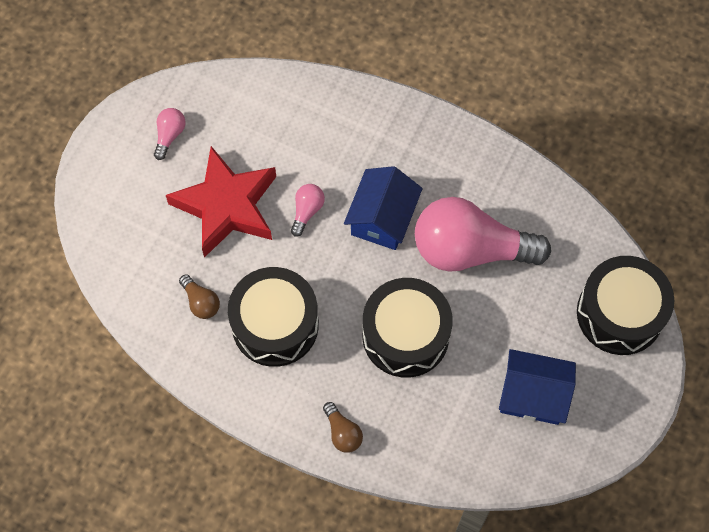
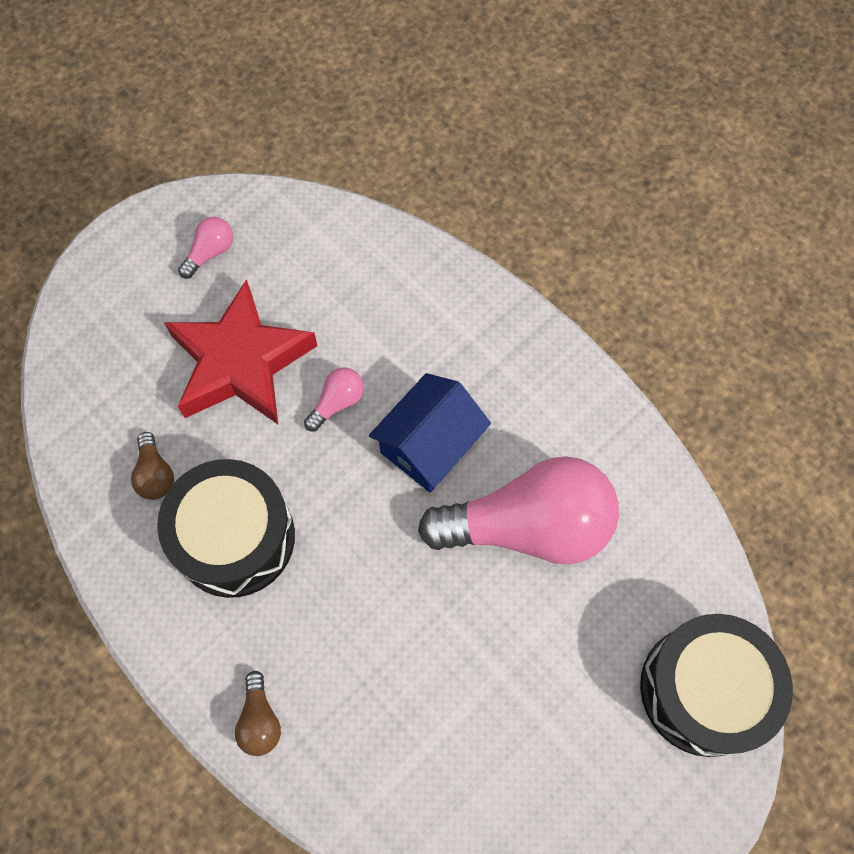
camera: 20 degrees right, 0 degrees up
(405, 335) = (397, 614): black drum -> none
(470, 249) = (528, 526): pink light bulb -> pink light bulb turned 150 degrees clockwise
(533, 395) = (539, 764): blue house -> none

